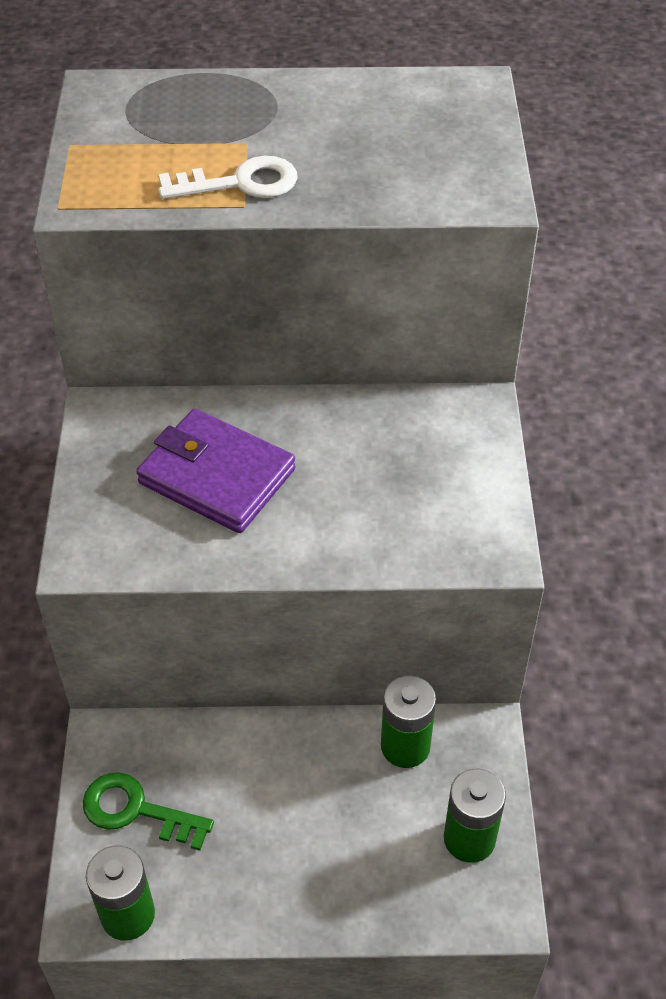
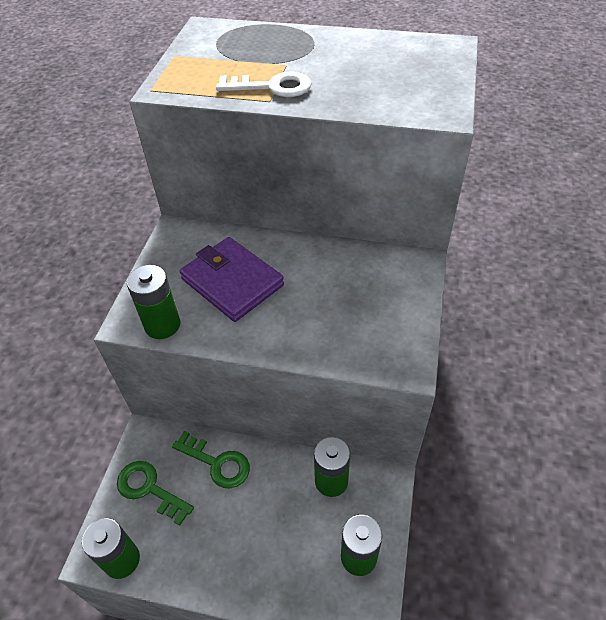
camera: 15 degrees right, 0 degrees up
(133, 555) = (162, 325): none -> green battery
(229, 754) = (217, 463): none -> green key

